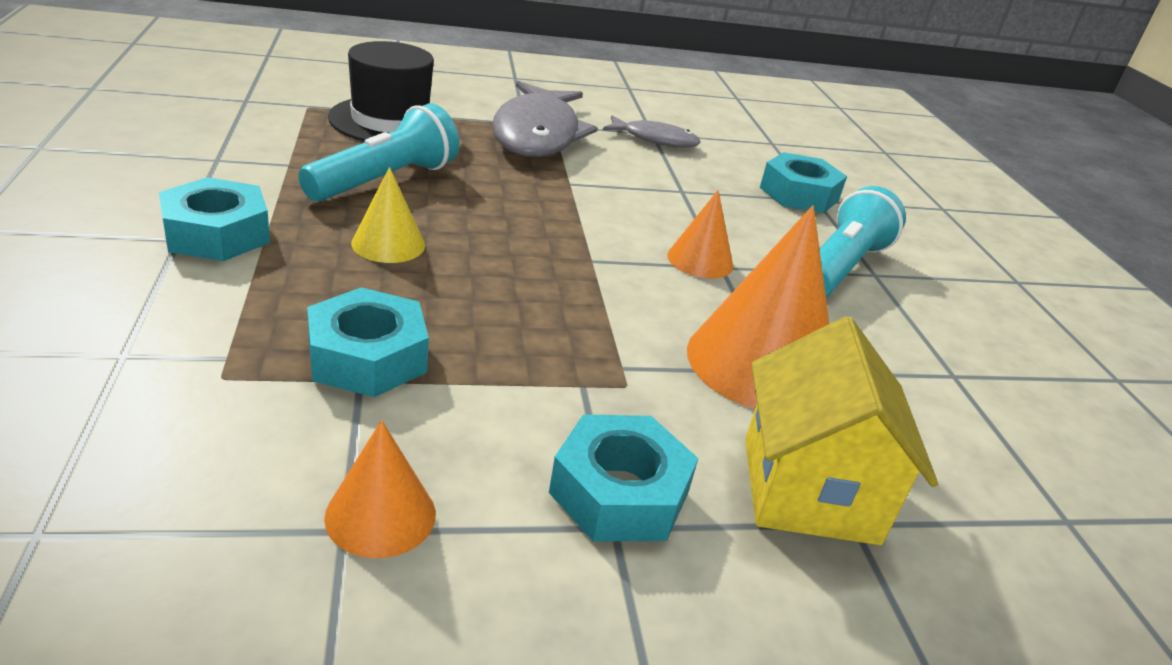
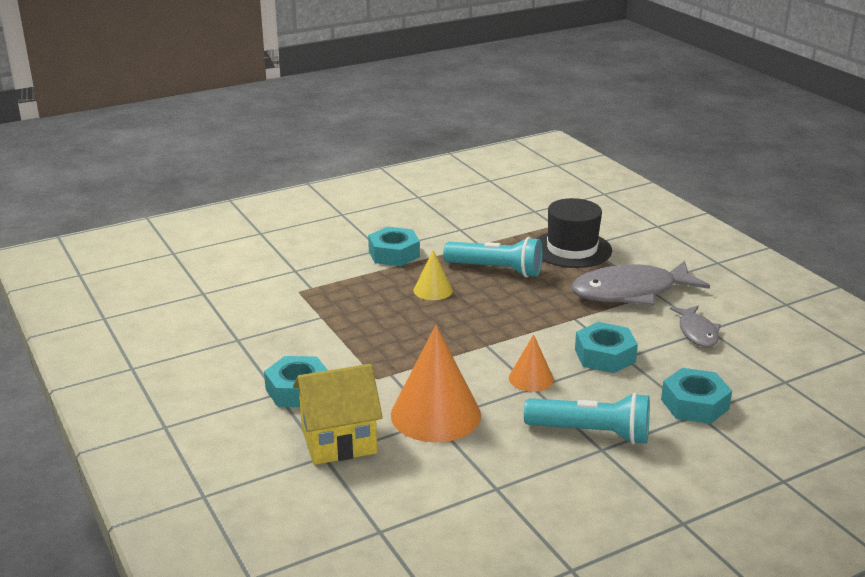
camera: 75 degrees right, 5 degrees down
(367, 357) = (337, 313): turquoise nut -> turquoise nut (604, 355)
(380, 515) = (249, 343): orange cone -> none

